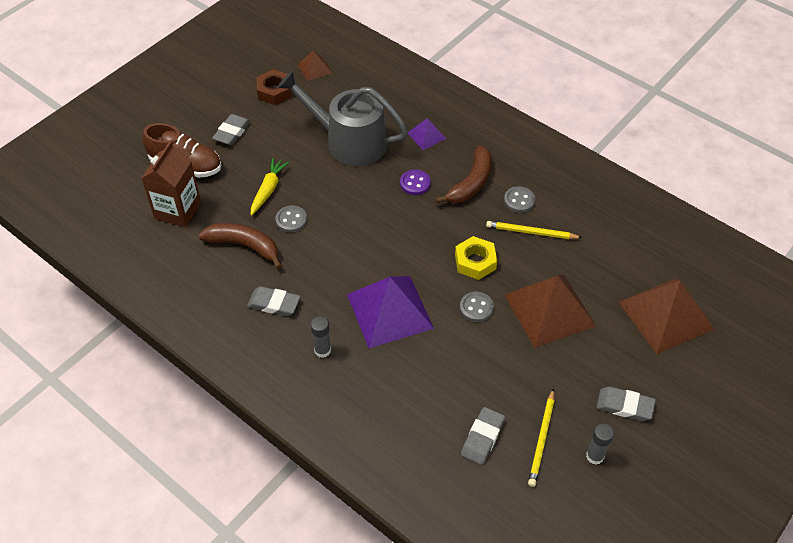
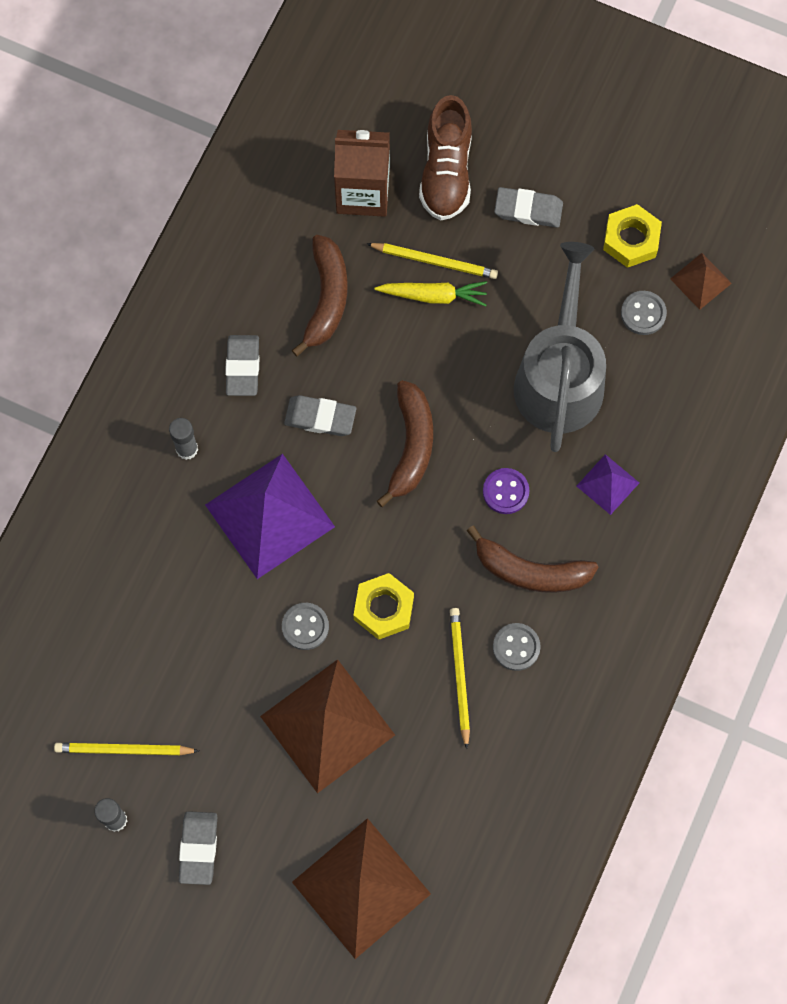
camera: 75 degrees right, 20 degrees up
(245, 184) = (434, 261): none -> yellow pencil
(274, 91) = (631, 239): brown nut -> yellow nut
(291, 220) = (388, 344): grey button -> grey button (643, 313)
(367, 223) = (411, 446): none -> brown banana
(482, 438) = (109, 676): grey eraser -> grey eraser (320, 418)

